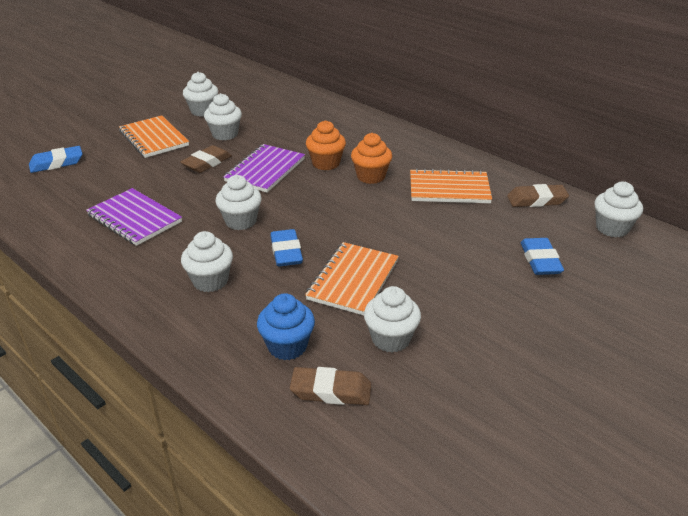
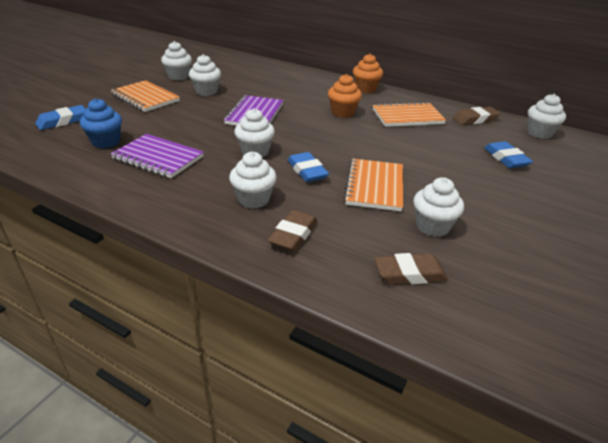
camera: 15 degrees left, 0 degrees up
(207, 163) = (202, 112): brown eraser -> brown eraser (293, 235)
(287, 346) = (351, 243): blue cupcake -> blue cupcake (106, 142)
(326, 163) = (302, 106): orange cupcake -> orange cupcake (365, 89)

